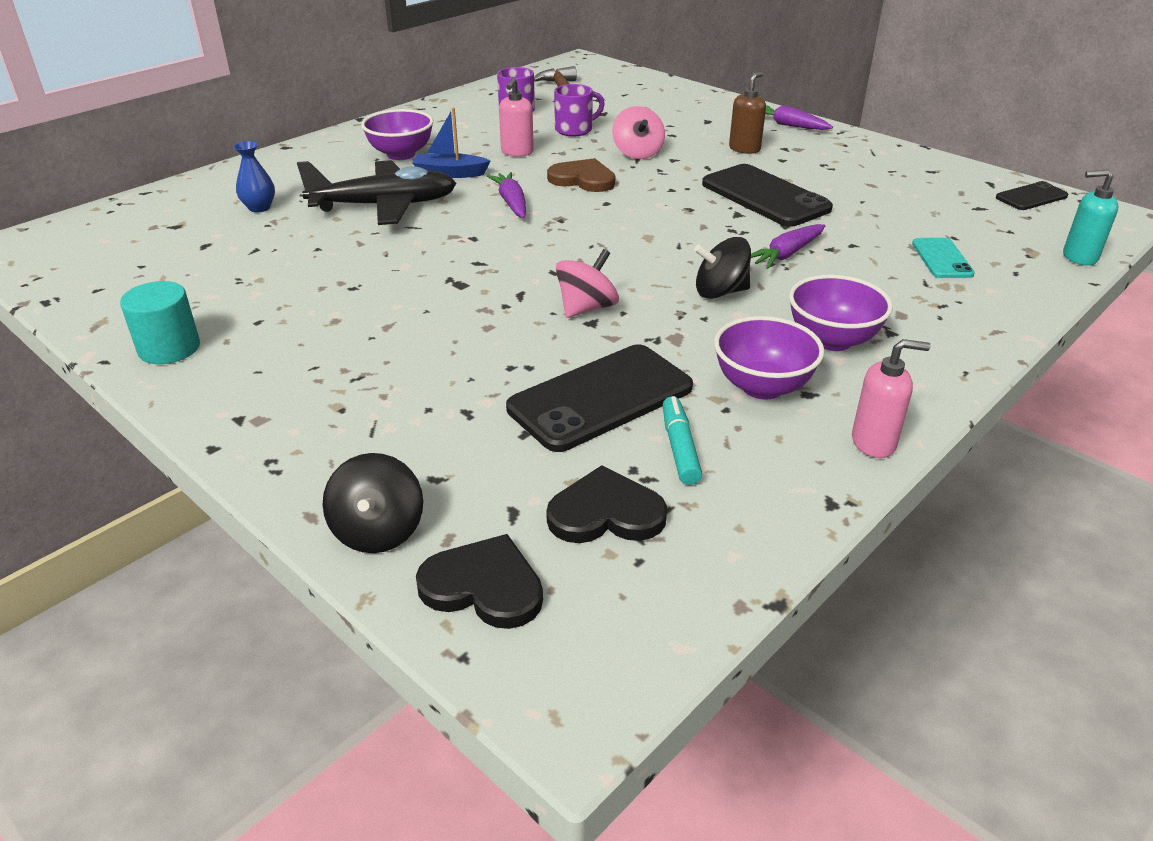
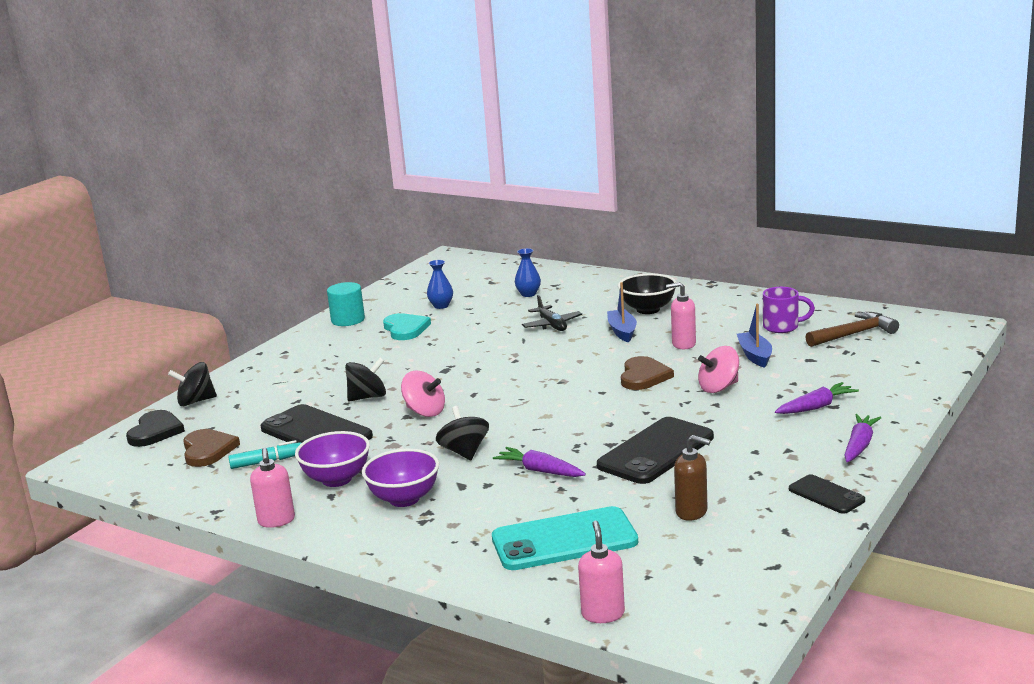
camera: 80 degrees right, 15 degrees down
(218, 268) = (441, 306): none -> blue vase
(275, 301) = (405, 329): none -> turquoise heart
(384, 206) = (552, 325): black plane -> black plane, size x0.57
(401, 154) = (648, 309): purple bowl -> black bowl
(505, 348) = (367, 397): none -> black spinning top
(511, 202) = (581, 360): purple carrot -> purple carrot (816, 407)
(575, 130) = (755, 355): purple mug -> blue boat
(606, 513) = (208, 450): black heart -> brown heart
(744, 149) = (769, 431): brown soap dispenser -> brown soap dispenser (692, 512)
(941, 259) = (564, 540): turquoise phone -> turquoise phone, size x1.86
(1031, 197) = (749, 591): black phone -> black phone (826, 495)
(1079, 257) = (603, 614): turquoise soap dispenser -> pink soap dispenser

